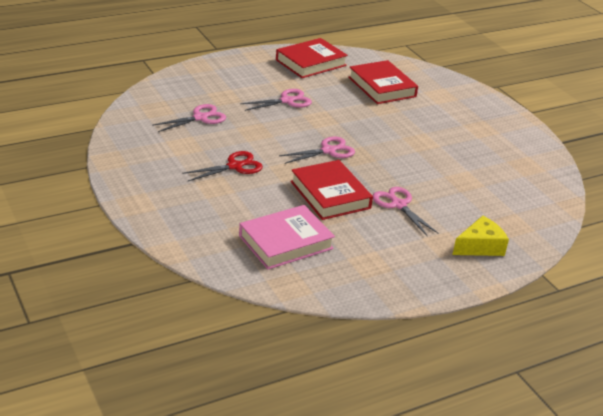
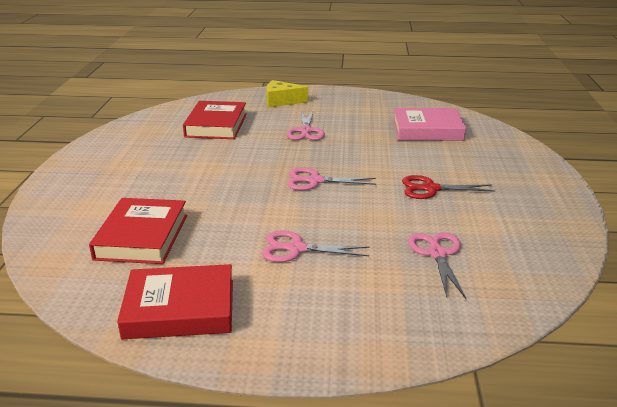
camera: 145 degrees left, 5 degrees down
(200, 118) = (437, 253): pink scissors -> pink scissors turned 90 degrees clockwise
(330, 195) = (357, 148): red book -> red book (216, 125)

